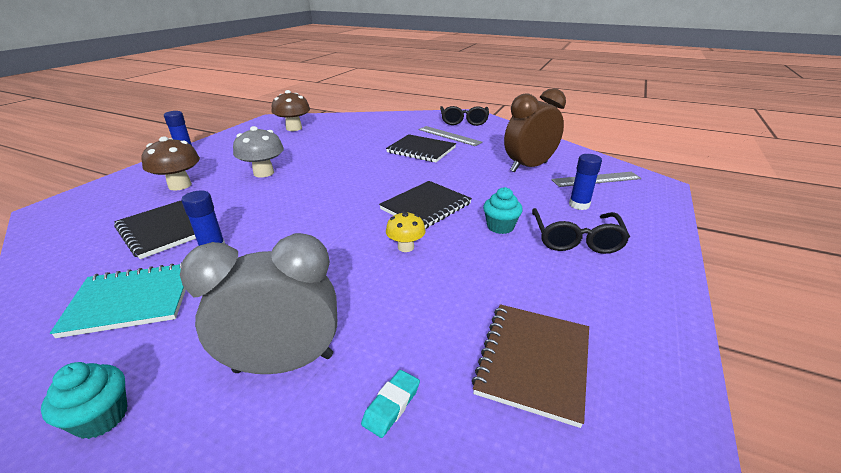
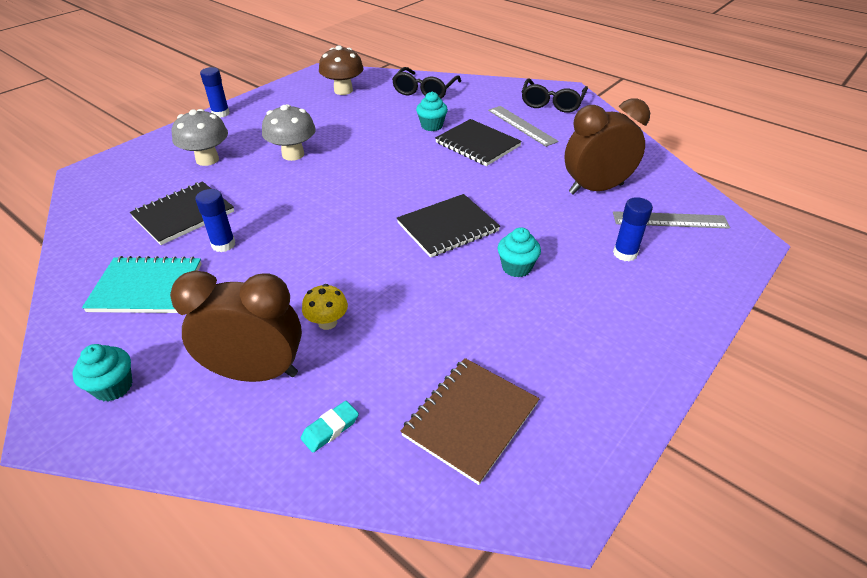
camera: 15 degrees right, 10 degrees up
(164, 230) = (183, 215): black notebook -> black notebook turned 75 degrees clockwise
(180, 185) = (207, 159): brown mushroom -> grey mushroom
(284, 363) = (256, 373): grey clock -> brown clock
(378, 142) = (432, 126): none -> turquoise cupcake
(406, 247) = (405, 275): yellow mushroom -> yellow mushroom (327, 322)
(576, 239) = (592, 298): black glasses -> black glasses (425, 91)

